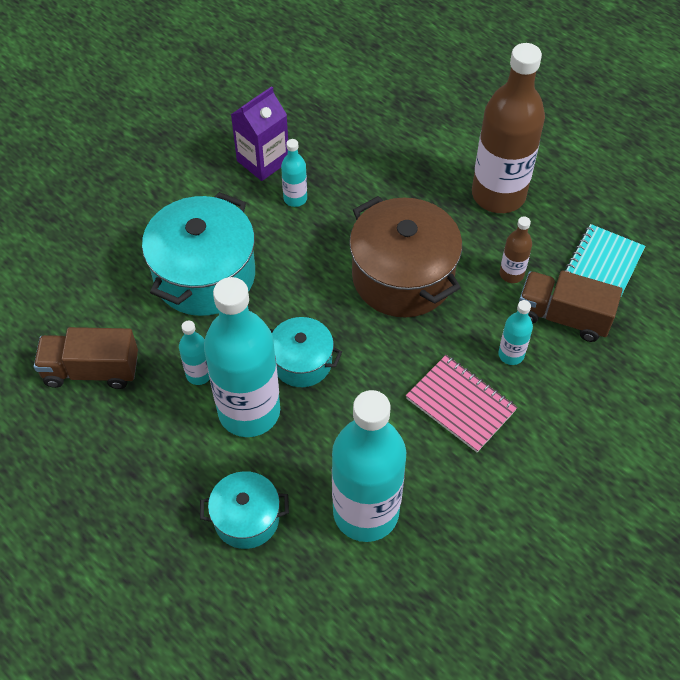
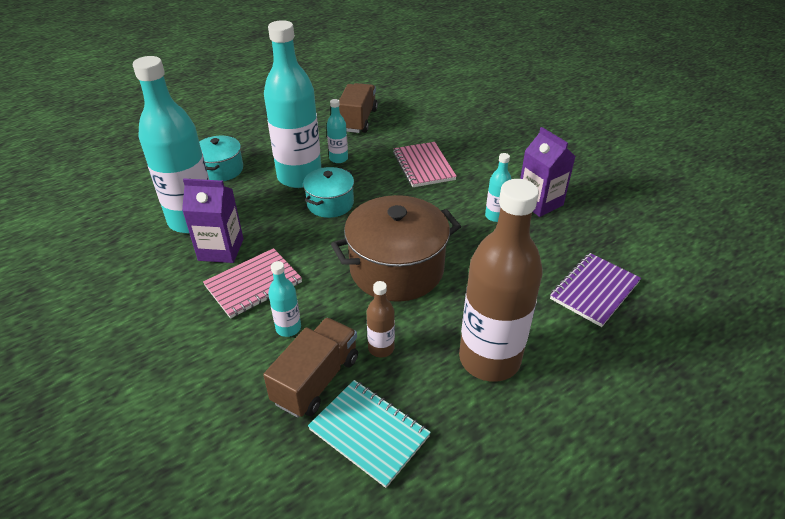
camera: 100 degrees right, 15 degrees down
(205, 275) = (423, 166): turquoise pot -> pink notebook
(393, 122) = (594, 290): none -> purple notebook
(413, 458) = (221, 249): none -> purple carton

